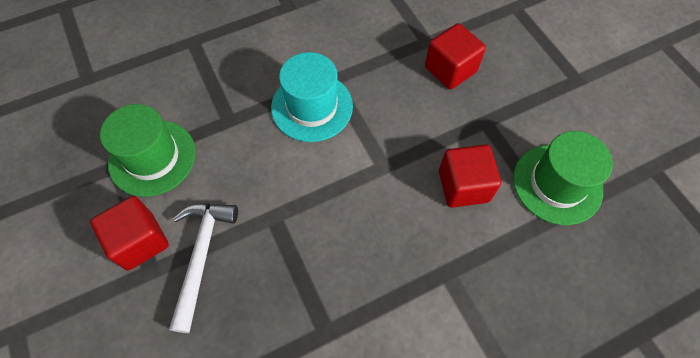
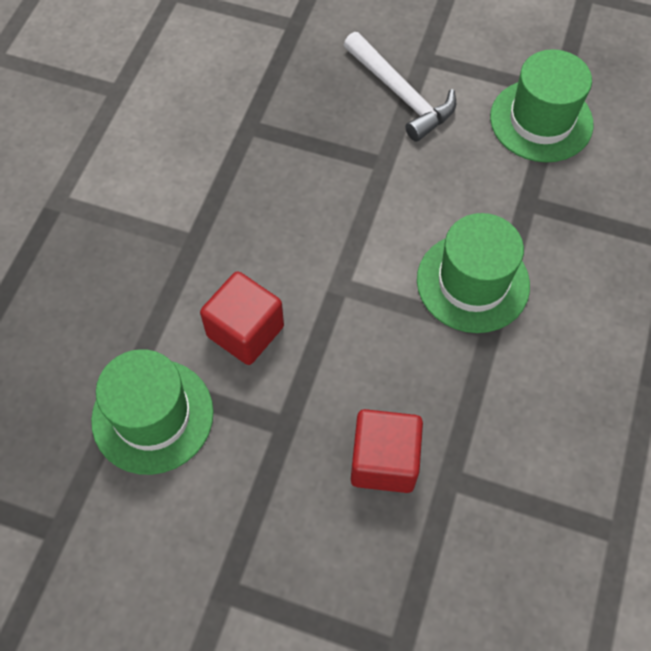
camera: 135 degrees right, 0 degrees up
(140, 241) = (459, 66): red cube -> none
(312, 107) = (473, 282): turquoise hat -> green hat

